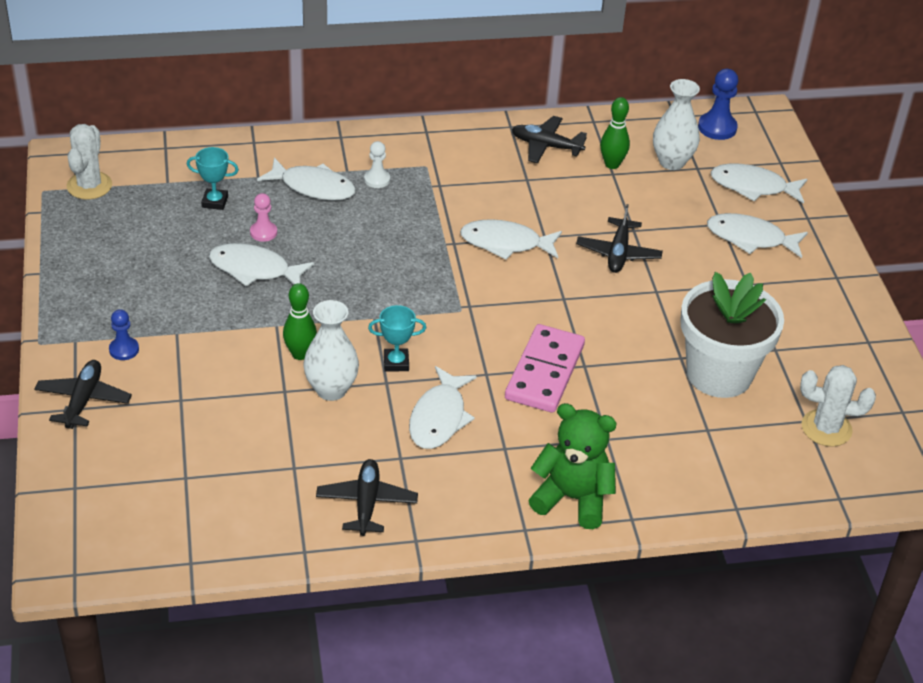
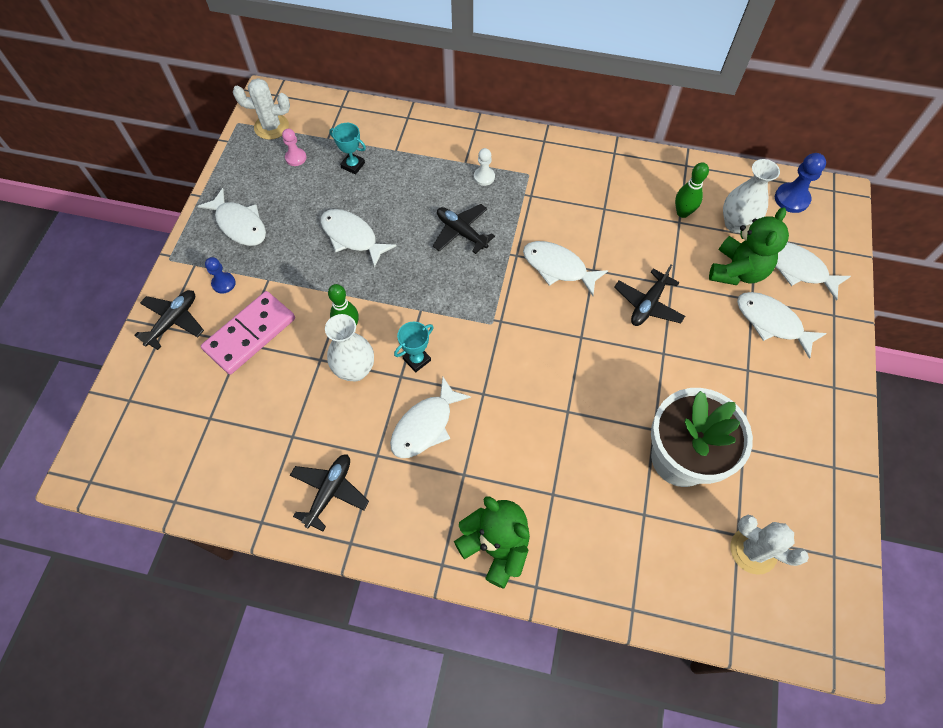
camera: 25 degrees right, 20 degrees up
(89, 186) = (271, 127): white cactus -> white cactus turned 60 degrees clockwise
(263, 232) = (375, 204): pink pawn -> pink pawn (296, 158)
(313, 187) = (432, 171): white fish -> white fish (239, 224)
(396, 363) = (417, 359): turquoise trophy -> turquoise trophy turned 60 degrees counterclockwise
(545, 372) = (531, 407): pink domino -> pink domino (250, 334)
(546, 146) = (635, 180): black plane -> black plane (461, 232)
(694, 203) = (737, 271): none -> green teddy bear

